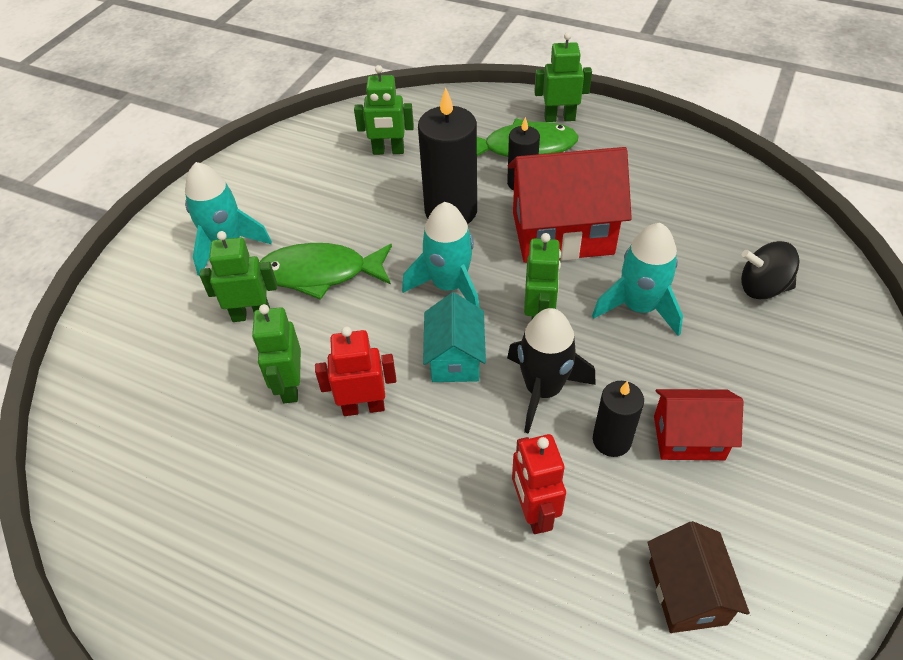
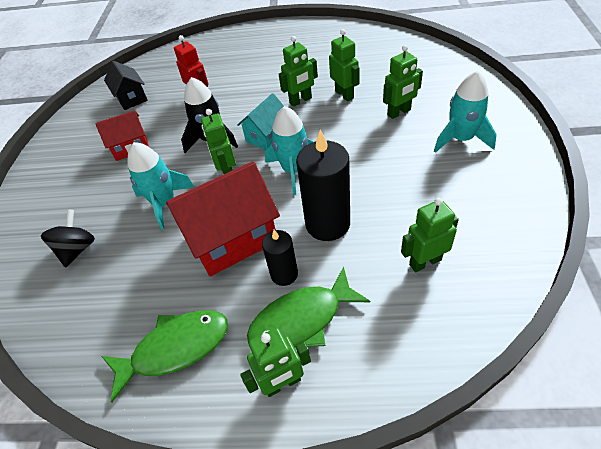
camera: 160 degrees right, 0 degrees up
(320, 273) = (382, 147): green fish -> green fish (175, 348)
(363, 407) = (300, 101): red robot -> green robot
(455, 358) = (267, 136): turquoise house -> turquoise house turned 60 degrees clockwise
(611, 440) = (170, 132): black candle -> none
(687, 592) = (131, 98): brown house -> black house
(762, 288) = (77, 249): black spinning top -> black spinning top turned 60 degrees counterclockwise

